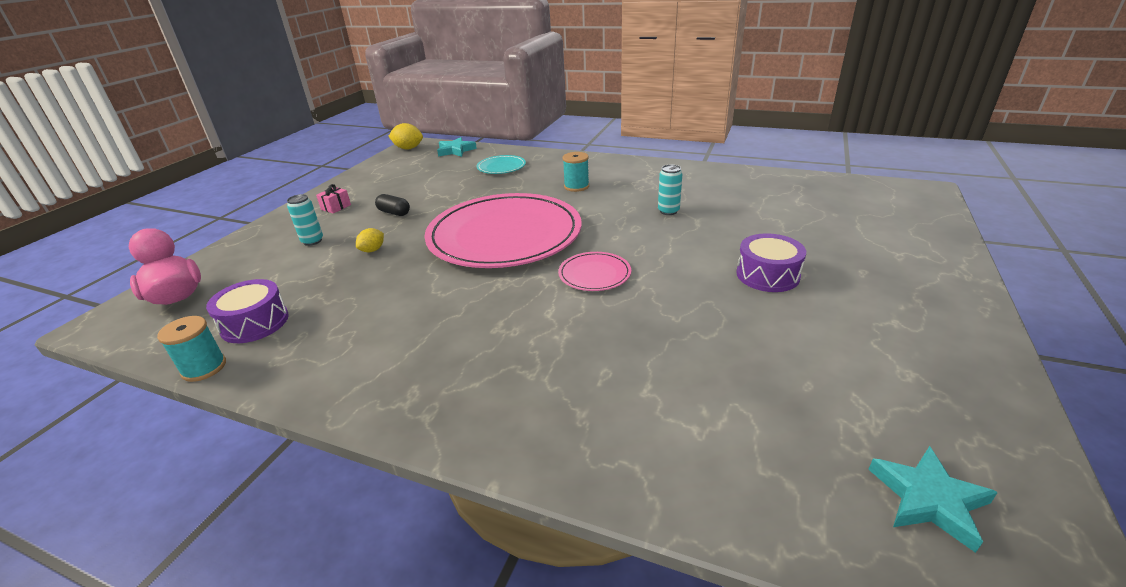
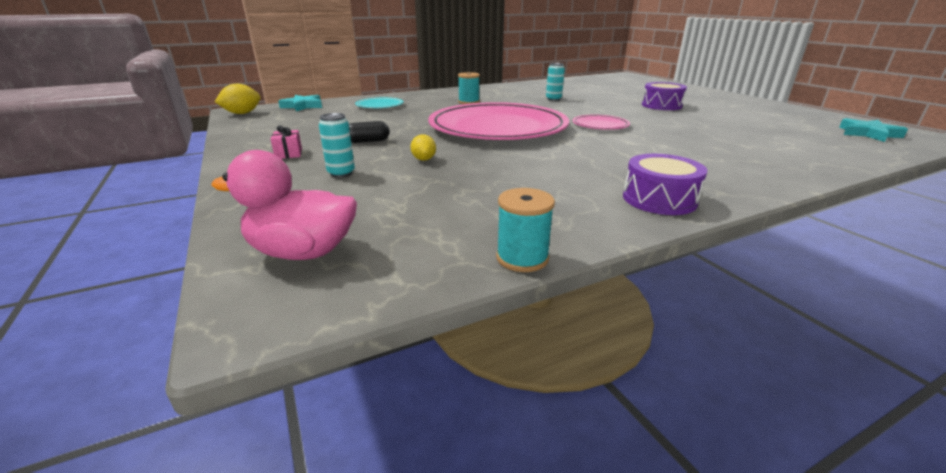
camera: 50 degrees left, 5 degrees down
(255, 323) = (468, 222): purple drum -> purple drum (659, 199)

